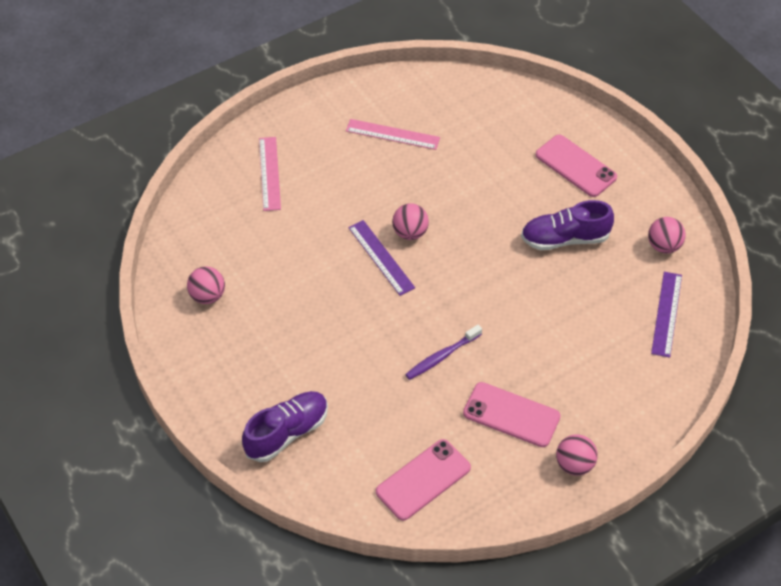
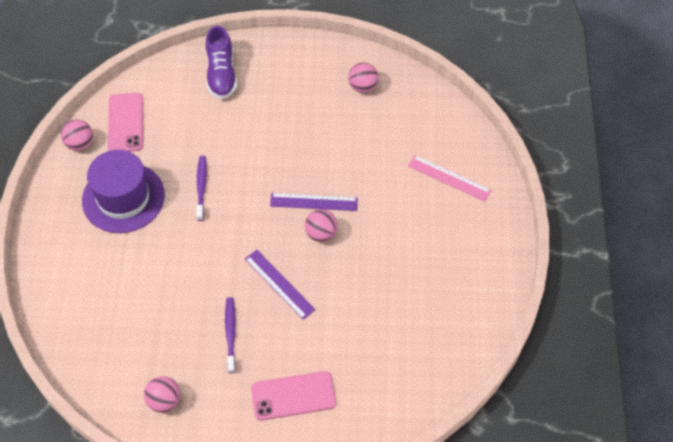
camera: 125 degrees right, 5 degrees up
(392, 134) = (429, 282): pink ruler -> none
(511, 415) = (123, 198): pink phone -> purple hat
(565, 239) = (230, 333): purple shoe -> purple toothbrush
(574, 464) = (57, 209): pink ball -> pink ball (80, 144)
(666, 314) = (108, 353): purple ruler -> purple ruler (279, 284)

